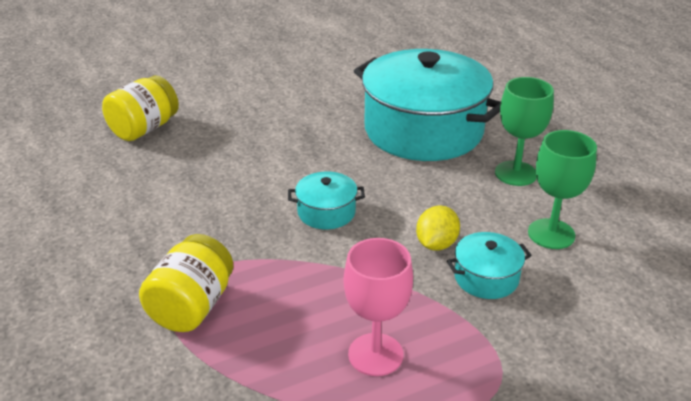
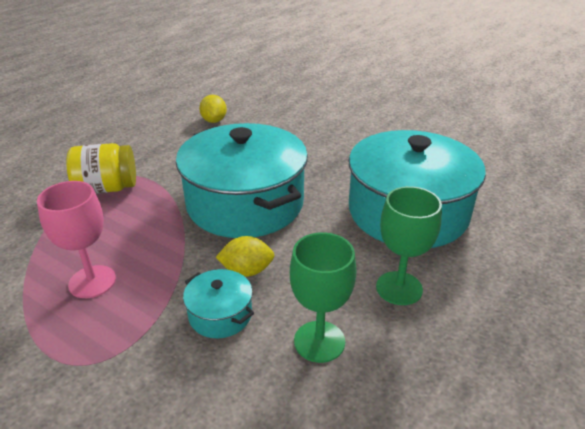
camera: 60 degrees right, 0 degrees up
(123, 181) = (214, 120): none -> yellow lemon
(144, 129) = (275, 105): yellow jar -> none
(326, 212) = (245, 203): turquoise pot -> turquoise pot, size x2.37

